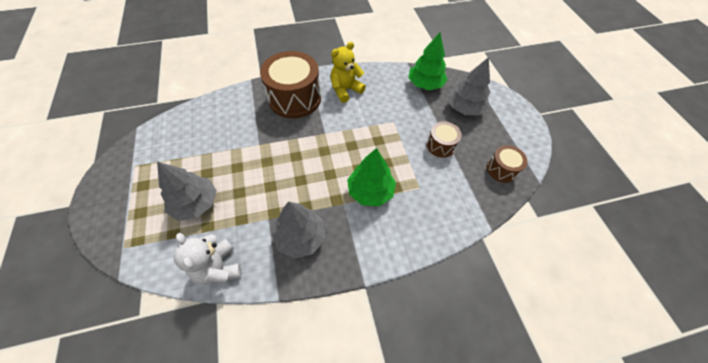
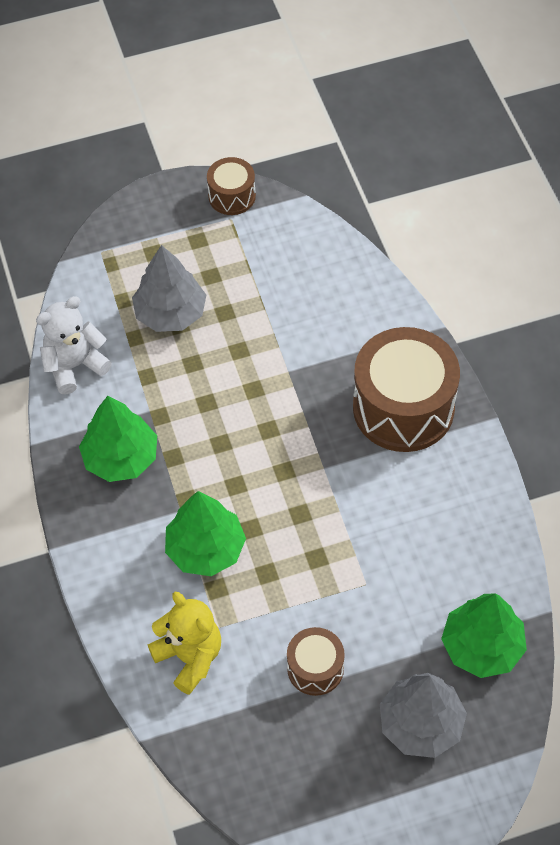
camera: 90 degrees right, 0 degrees up
(300, 237) = (121, 457): grey tree -> green tree
(345, 90) = (440, 493): yellow teddy bear -> yellow teddy bear (189, 657)
(501, 169) = (267, 777): brown drum -> brown drum (232, 196)

